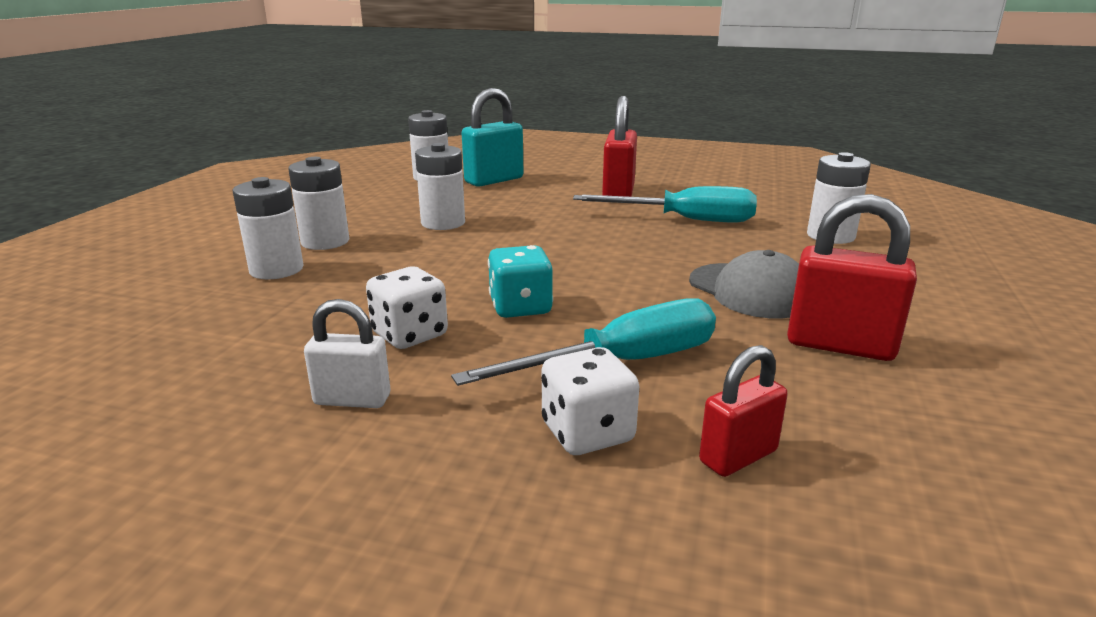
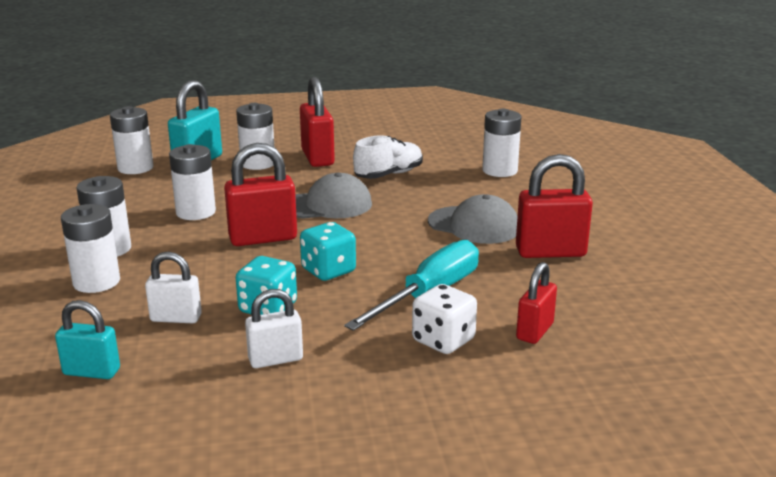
camera: 25 degrees left, 0 degrees up
(156, 361) = (91, 372): none -> turquoise padlock
(304, 323) = (176, 318): none -> white padlock
(410, 335) = (268, 308): white dice -> turquoise dice
(483, 259) = (263, 238): none -> red padlock
(551, 190) = (258, 163): none -> white battery
(587, 238) = (328, 205): none -> grey cap
(684, 220) = (389, 175): turquoise screwdriver -> white shoe

